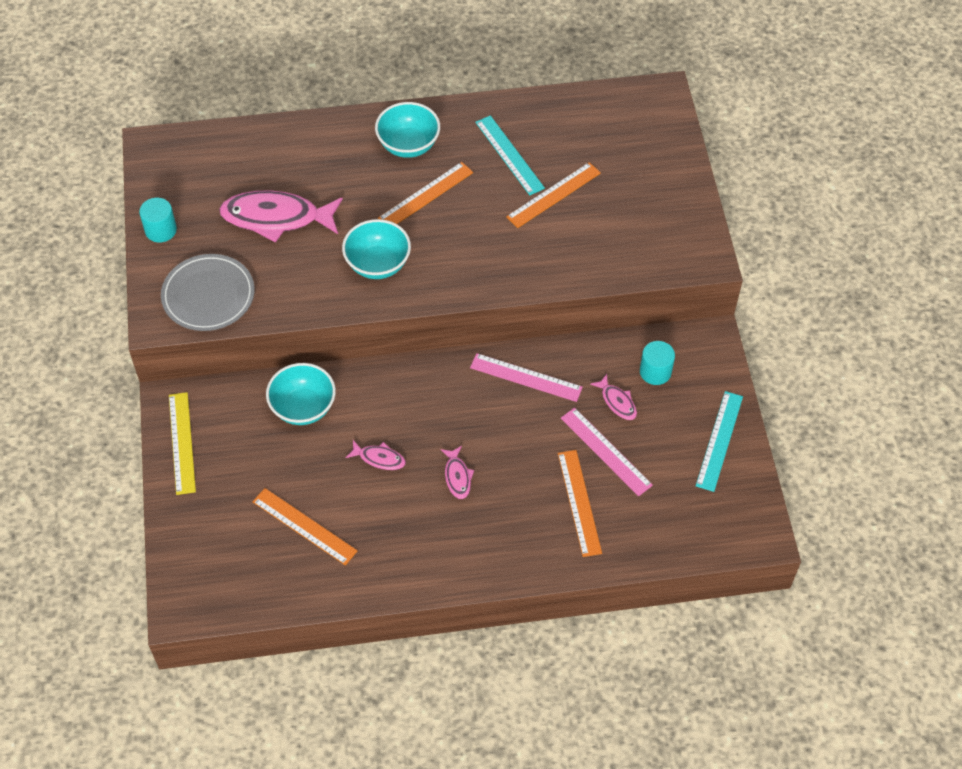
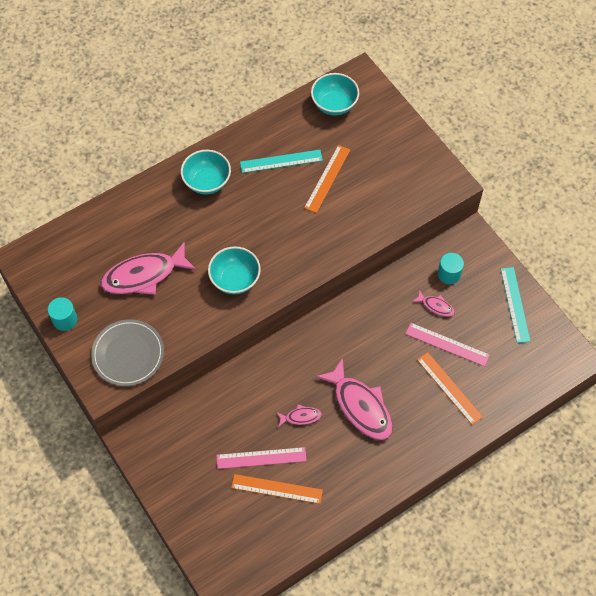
camera: 25 degrees left, 5 degrees up
(181, 443) = (157, 467): yellow ruler -> none
(303, 407) = (228, 403): turquoise bowl -> turquoise bowl (334, 105)
(425, 195) = (240, 215): orange ruler -> none
(457, 476) = (360, 406): pink fish -> pink fish, size x2.13
(509, 155) = (281, 161): turquoise ruler -> turquoise ruler turned 45 degrees counterclockwise
(526, 377) = (367, 315): pink ruler -> pink ruler (261, 458)

